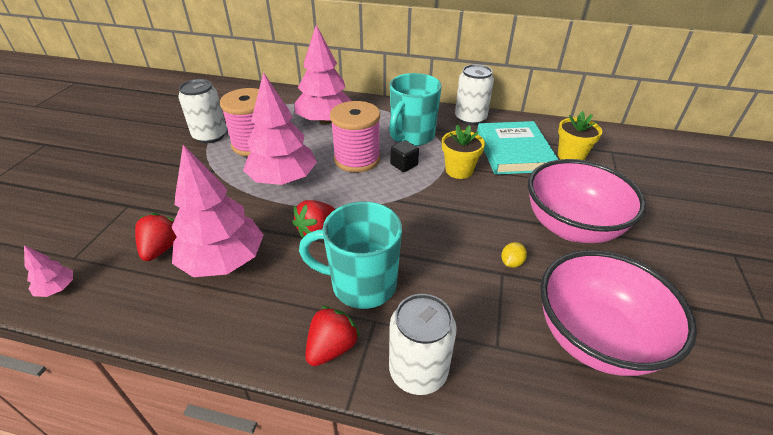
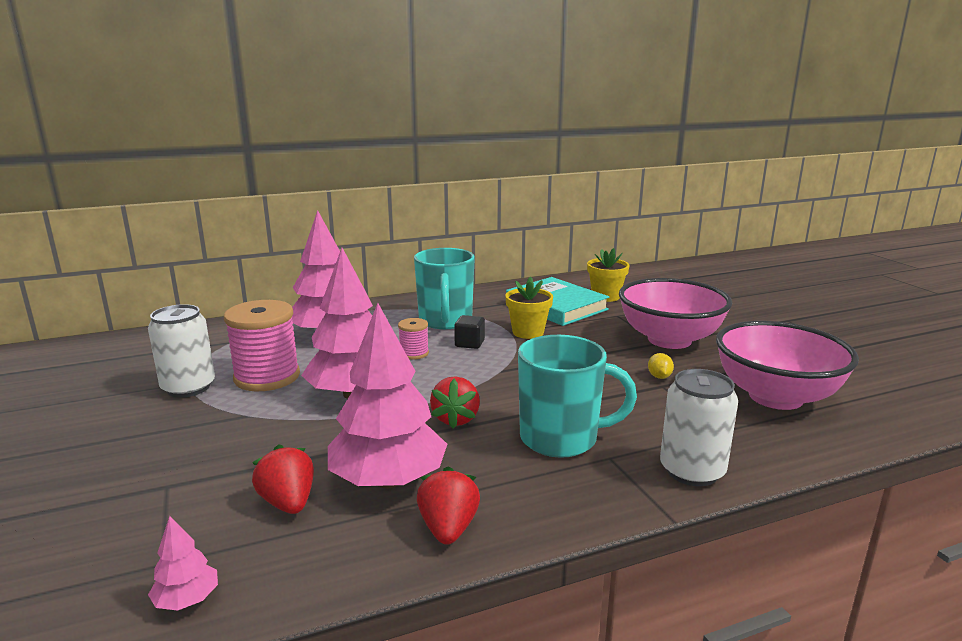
camera: 35 degrees left, 20 degrees down
(332, 348) = (602, 491): red strawberry -> red strawberry (448, 529)
(357, 159) = (414, 353): pink spool -> pink spool, size x0.50
(361, 284) = (561, 438): turquoise mug -> turquoise mug turned 150 degrees counterclockwise
(470, 118) = (483, 294): white can -> none

